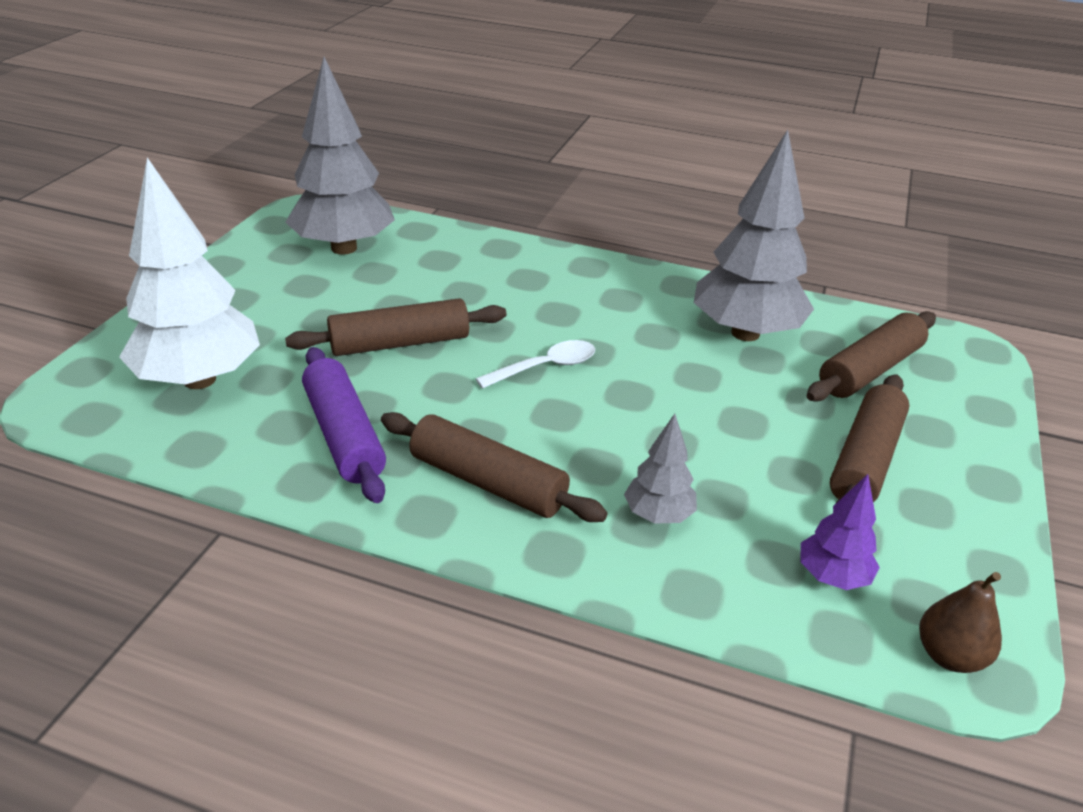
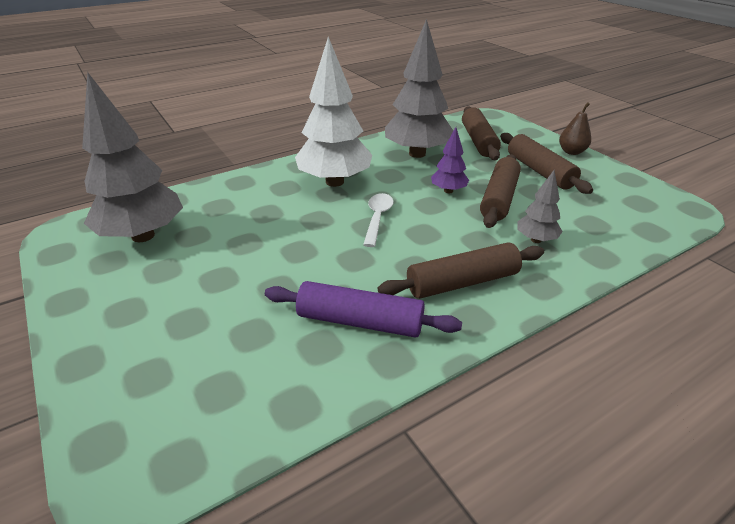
camera: 50 degrees left, 0 degrees up
(200, 379) = (209, 371): white tree -> white tree (335, 182)
(400, 343) = (288, 258): brown rolling pin -> brown rolling pin (498, 198)
(832, 576) = (612, 215): purple tree -> purple tree (448, 191)
(949, 656) = (675, 212): brown pear -> brown pear (571, 152)

